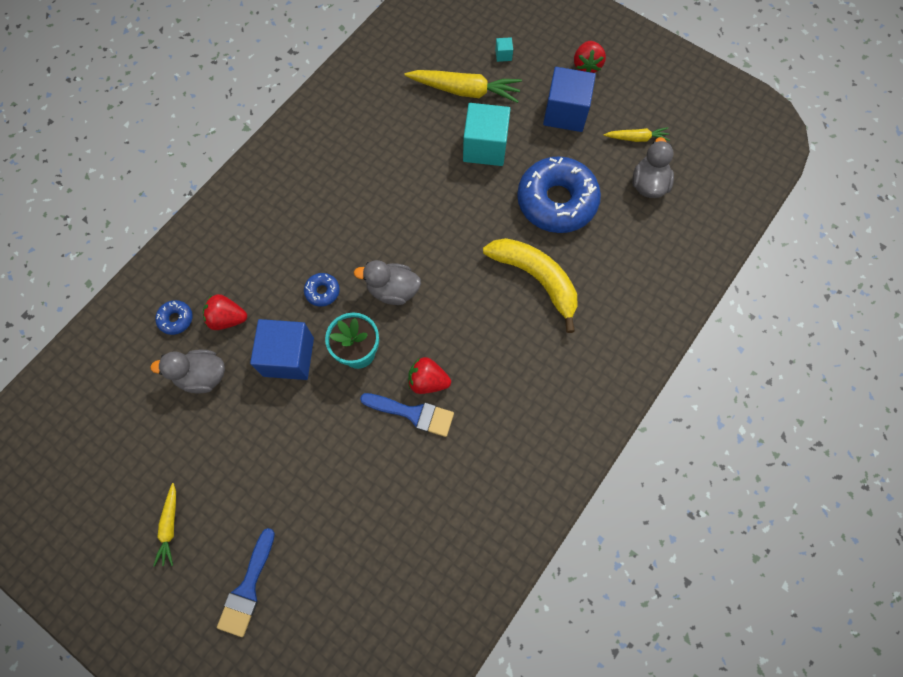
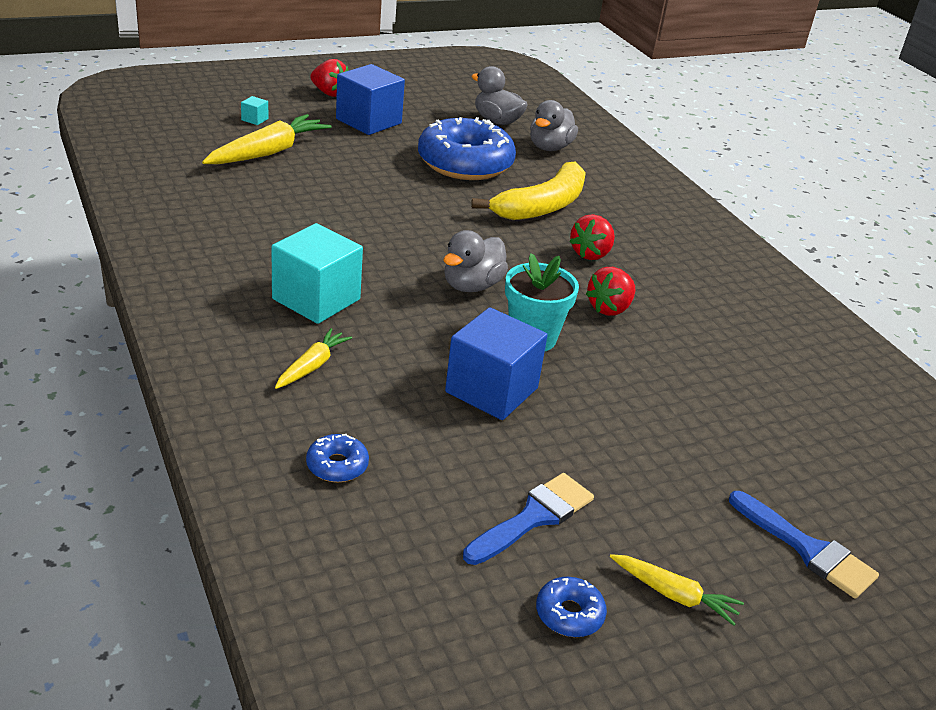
camera: 65 degrees left, 35 degrees down
(202, 376) = (454, 474): grey duck -> grey duck (549, 147)
(227, 319) = (385, 418): red strawberry -> red strawberry (591, 254)
(322, 291) = (423, 331): blue donut -> blue donut (569, 614)
(413, 413) = (643, 333): blue brush -> blue brush (534, 517)
(485, 147) = (353, 170): turquoise cube -> turquoise cube (316, 299)
(536, 279) = (542, 206): yellow banana -> yellow banana turned 150 degrees clockwise
(636, 138) = (441, 106): yellow carrot -> yellow carrot (312, 366)

